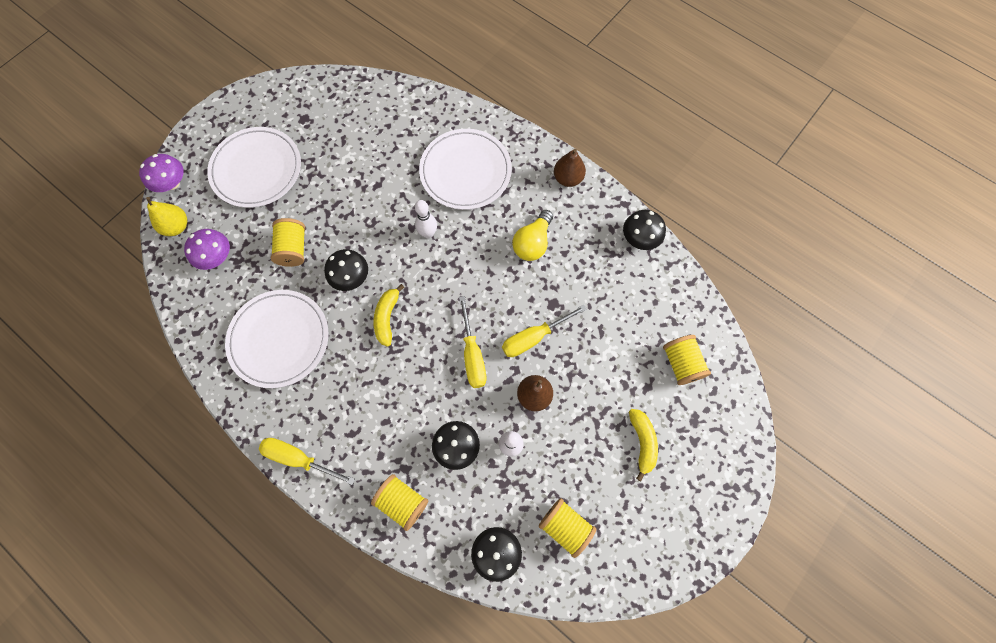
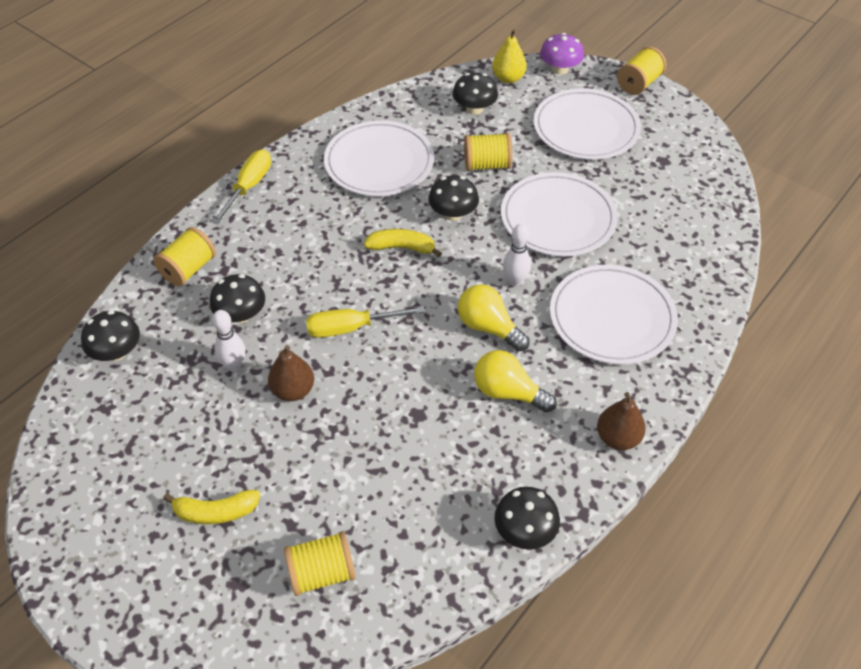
camera: 90 degrees right, 20 degrees down
(216, 257) = (474, 109): purple mushroom -> black mushroom
(362, 199) = (558, 218): none -> white plate
(473, 254) = (488, 327): none -> yellow light bulb
(533, 337) = (370, 391): yellow screwdriver -> none
(565, 526) = (128, 419): yellow spool -> yellow spool (638, 83)

